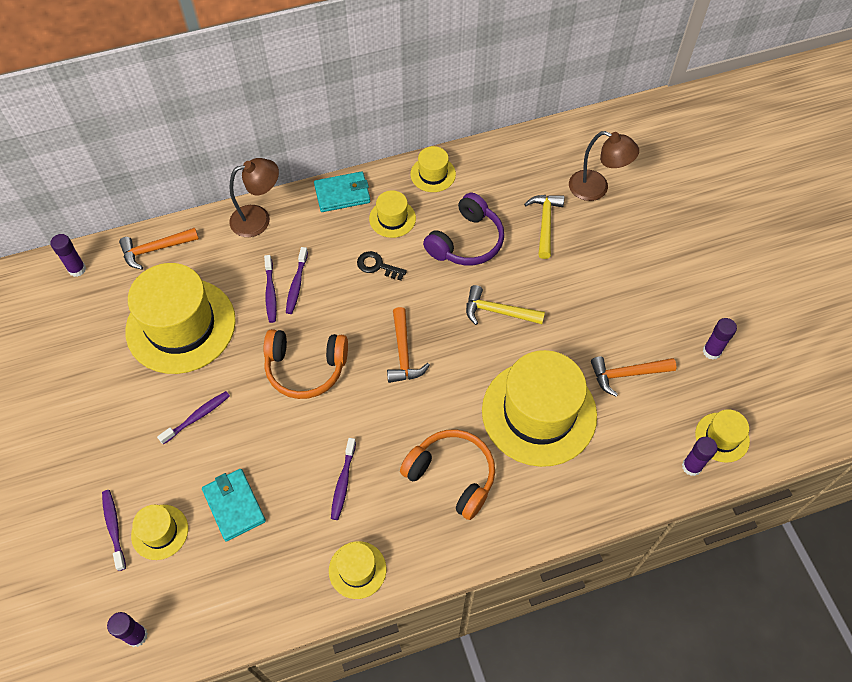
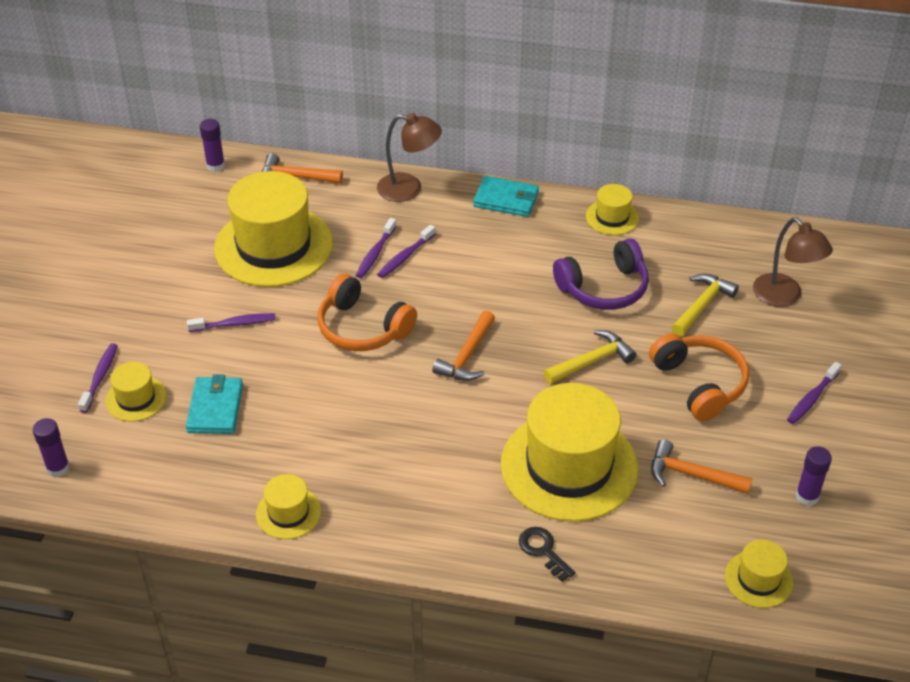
camera: 30 degrees right, 15 degrees down
(343, 482) = (328, 436): purple toothbrush -> purple toothbrush (812, 398)
(377, 266) = (496, 273): black key -> black key (543, 550)
(392, 218) = (541, 239): yellow hat -> none
(452, 476) = (438, 479): orange headphones -> orange headphones (699, 384)
(498, 311) = (592, 361): yellow hammer -> yellow hammer turned 105 degrees clockwise
(691, 466) = (702, 589): purple glue stick -> none

